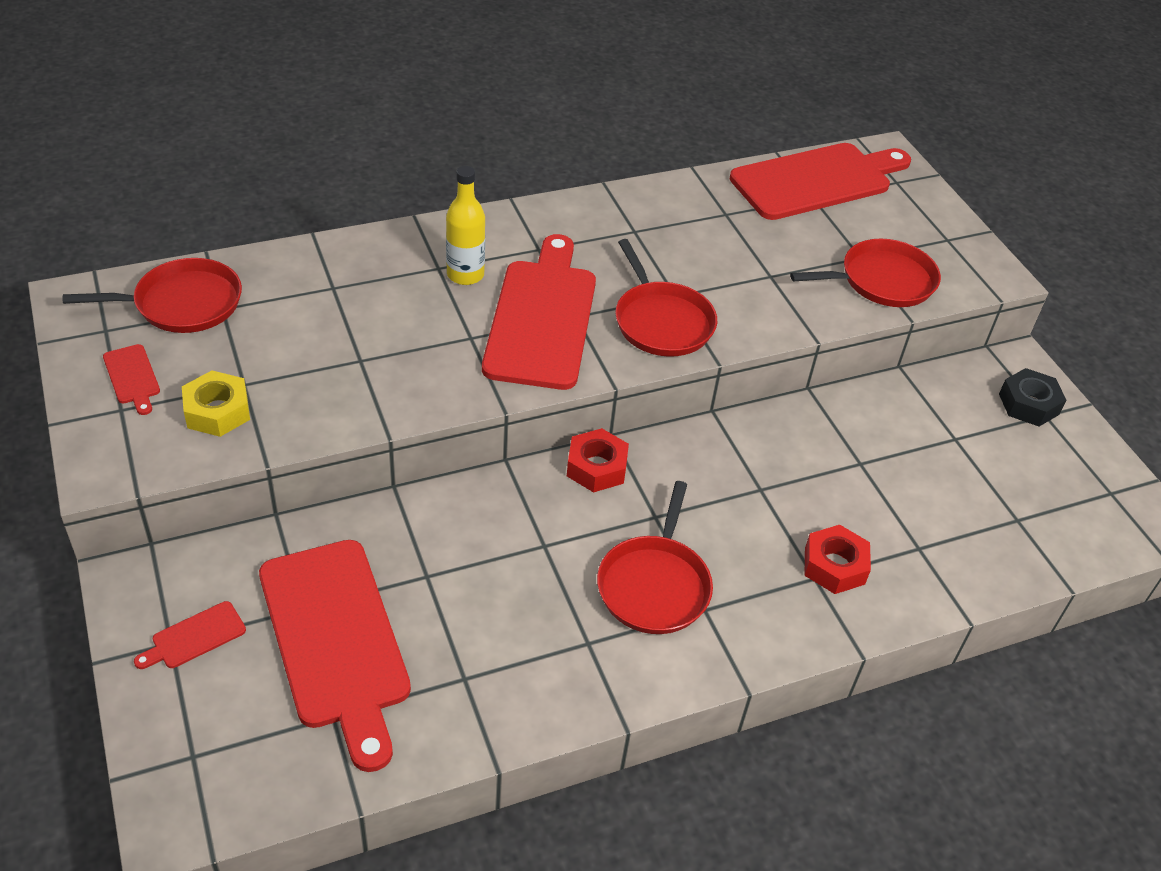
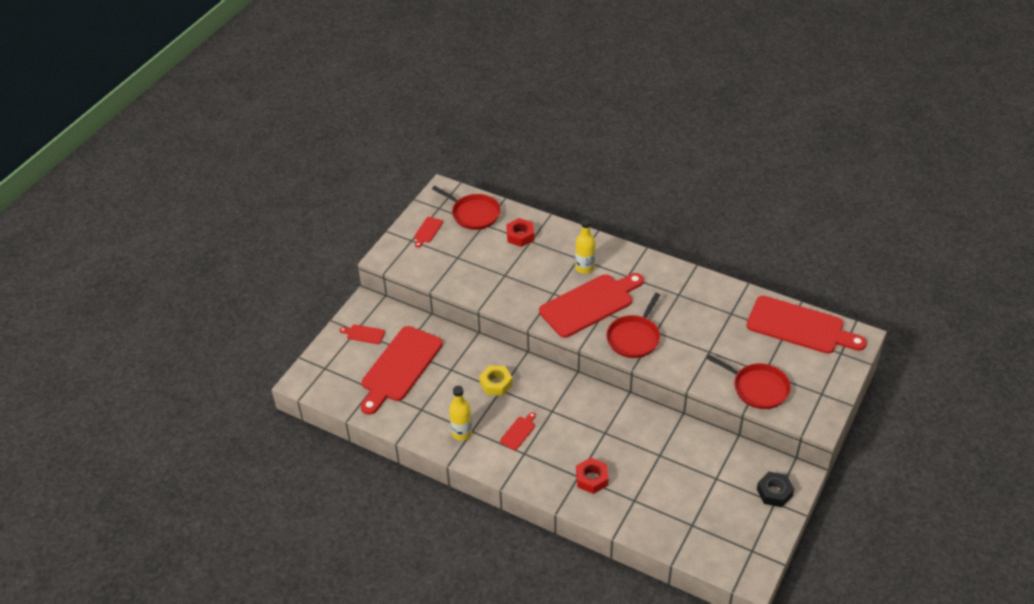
camera: 55 degrees right, 0 degrees up
(217, 411) = (438, 261): yellow nut -> yellow nut (496, 384)
(577, 659) = (461, 433): none -> yellow bottle
(596, 467) = (555, 378): red nut -> red nut (520, 236)
(654, 585) = (519, 432): red pan -> red cutting board

